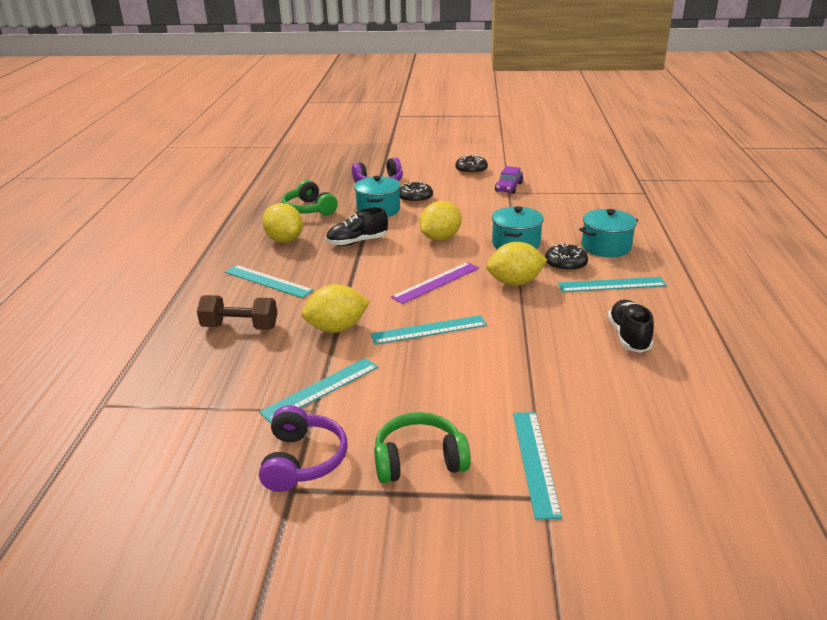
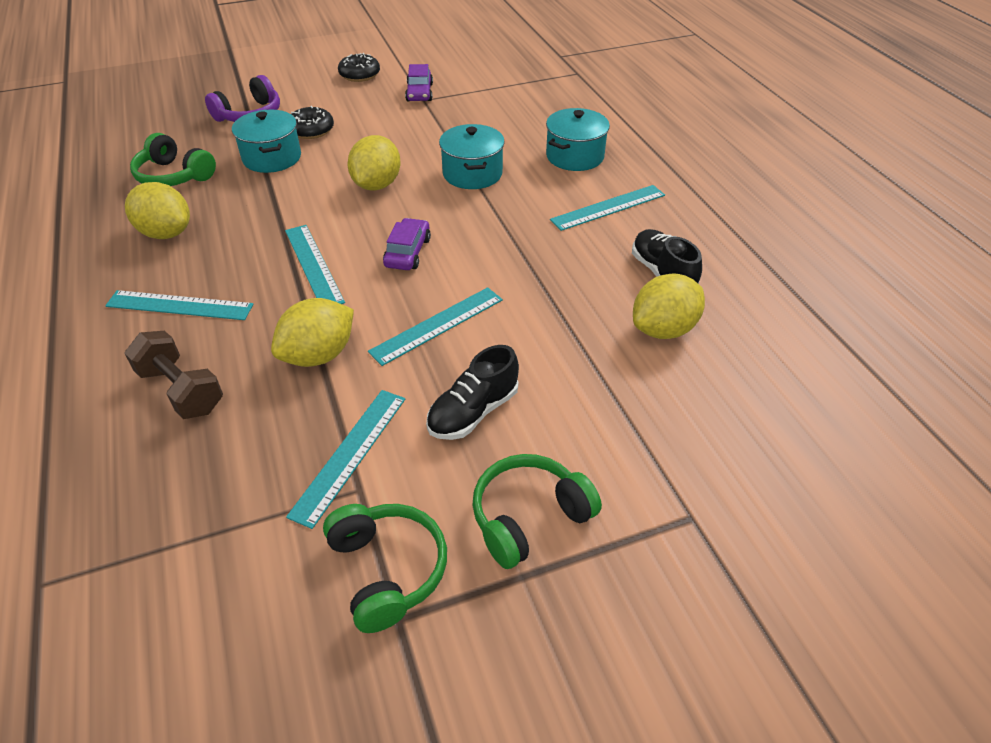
camera: 25 degrees left, 15 degrees up
(240, 327) = (181, 390): brown dumbbell -> brown dumbbell turned 60 degrees clockwise
(303, 460) = (387, 570): purple headphones -> green headphones
(357, 242) = (271, 214): black shoe -> black shoe (473, 412)
(436, 282) = (407, 252): purple ruler -> purple car
(515, 282) = (501, 230): yellow lemon -> yellow lemon (663, 329)
(535, 461) = (656, 472): turquoise ruler -> turquoise ruler (313, 265)
(565, 264) = (544, 190): black donut -> none

